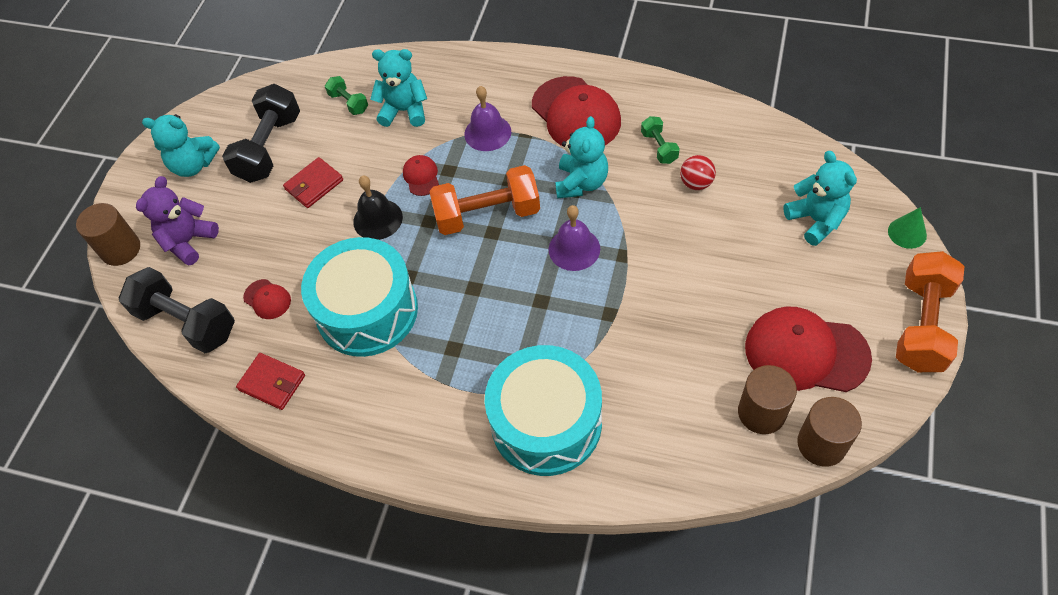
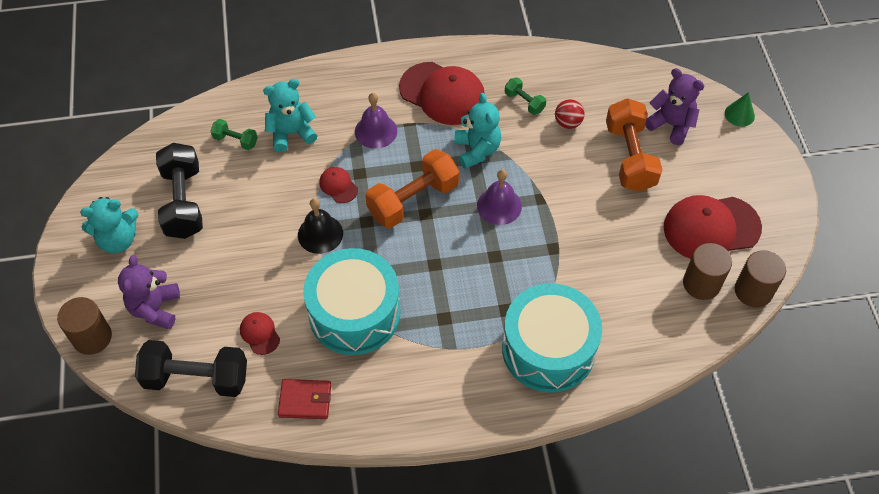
camera: 30 degrees left, 0 degrees up
(267, 299) = (260, 333): red cap -> red cap turned 135 degrees counterclockwise
(314, 185) = (245, 222): red wallet -> none
(816, 220) = (671, 125): turquoise teddy bear -> purple teddy bear
(921, 325) = (780, 180): orange dumbbell -> orange dumbbell (630, 157)

